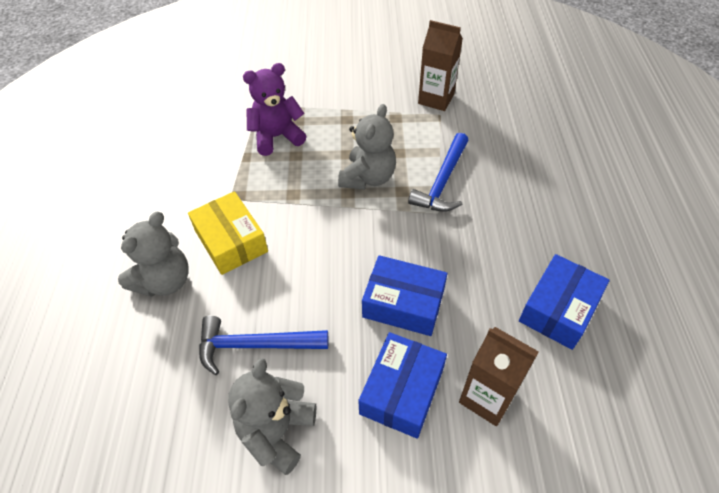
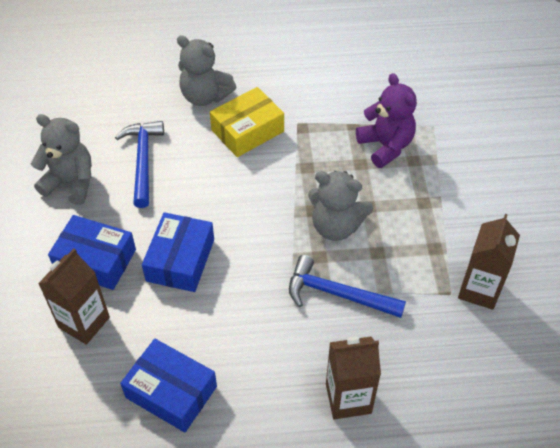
camera: 85 degrees right, 0 degrees up
(543, 182) = (348, 398): none -> brown carton

